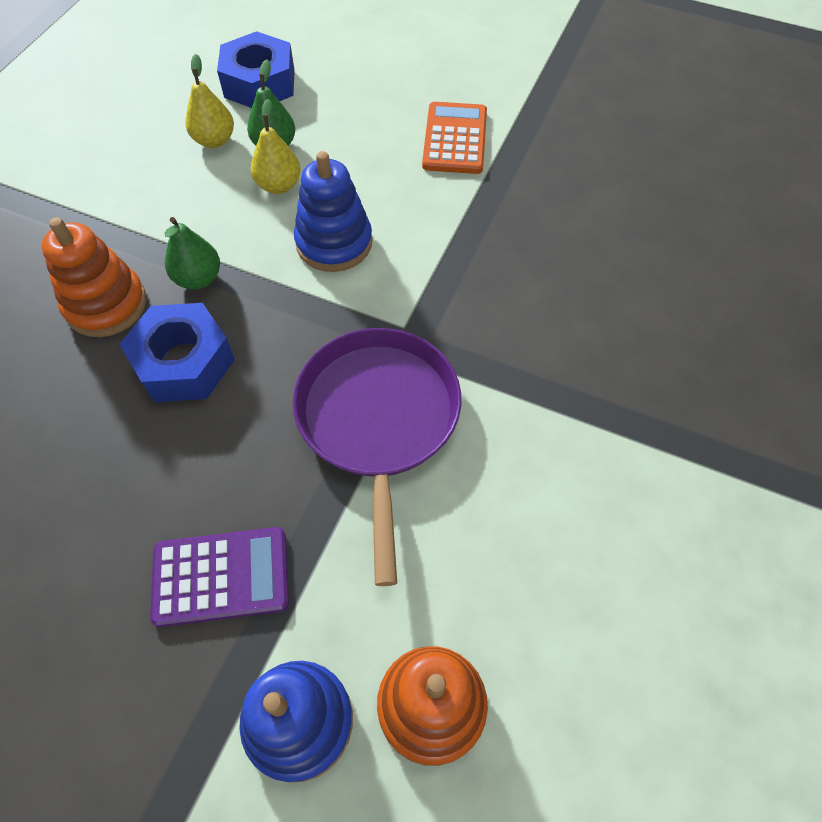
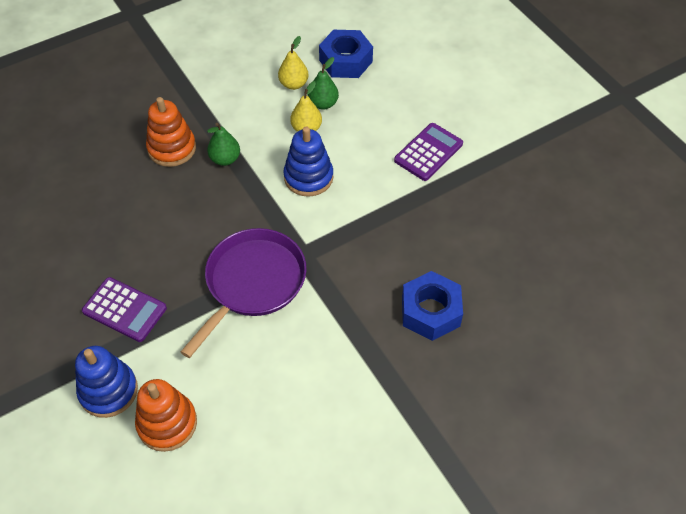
camera: 35 degrees right, 5 degrees down
(184, 362) = (185, 199): blue nut -> blue nut (430, 311)
(455, 139) = (428, 152): orange calculator -> purple calculator

